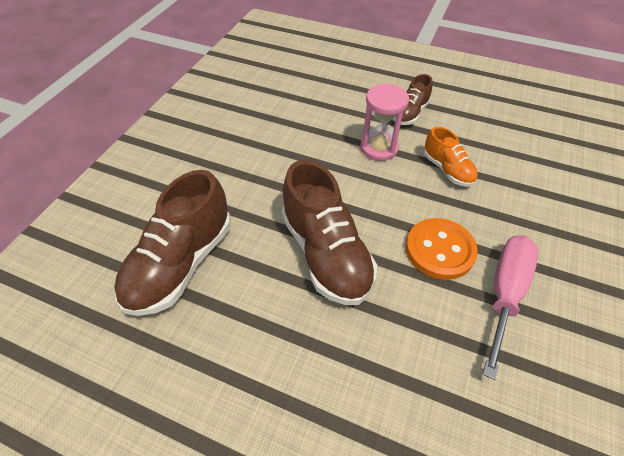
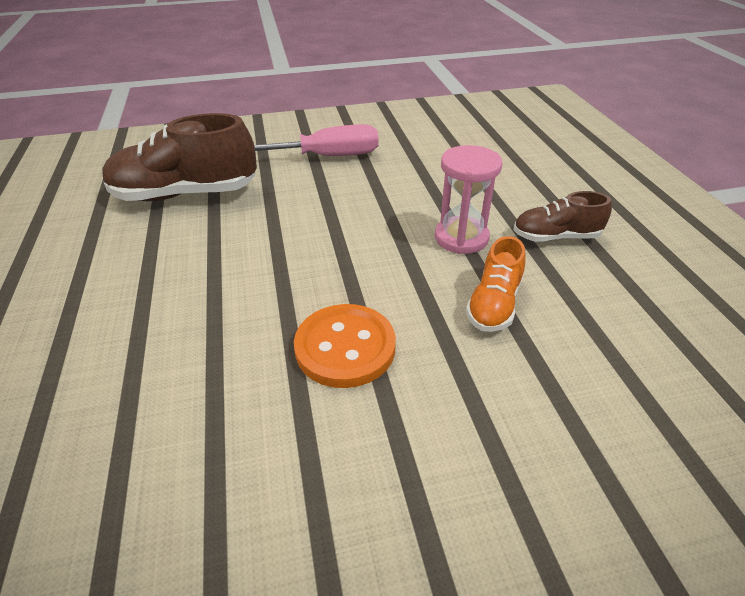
camera: 55 degrees right, 10 degrees down
(326, 253) = (263, 264): brown shoe -> none
(505, 293) = (324, 439): pink screwdriver -> pink screwdriver (328, 156)

